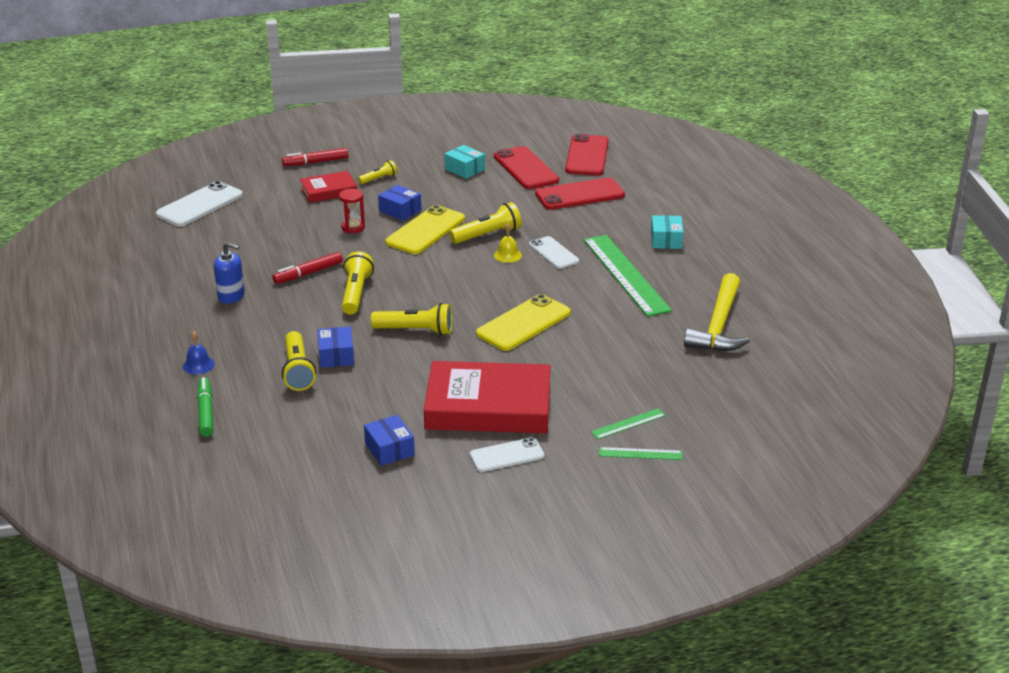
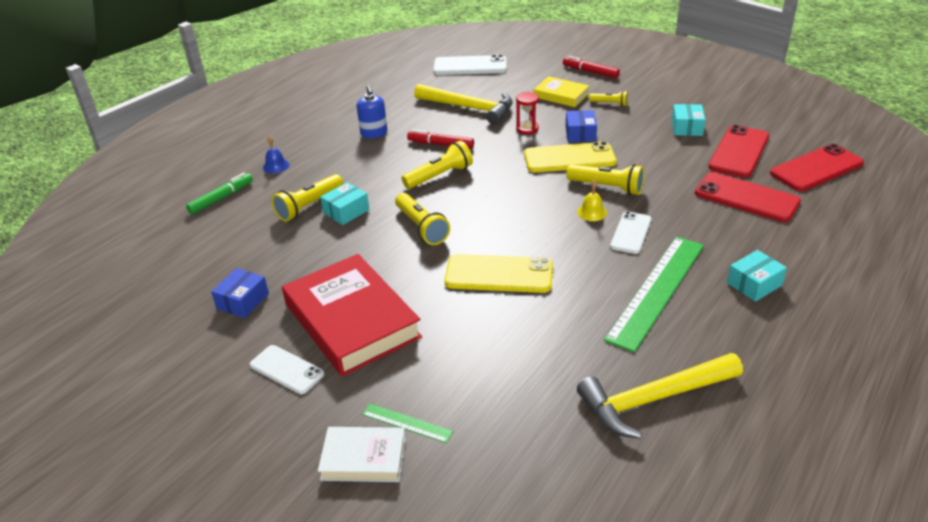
camera: 55 degrees right, 5 degrees up
(273, 236) = (469, 108): none -> yellow hammer
(329, 191) = (561, 95): red book -> yellow book
(336, 356) = (346, 211): blue box -> turquoise box
(640, 454) = (363, 458): green ruler -> white book

